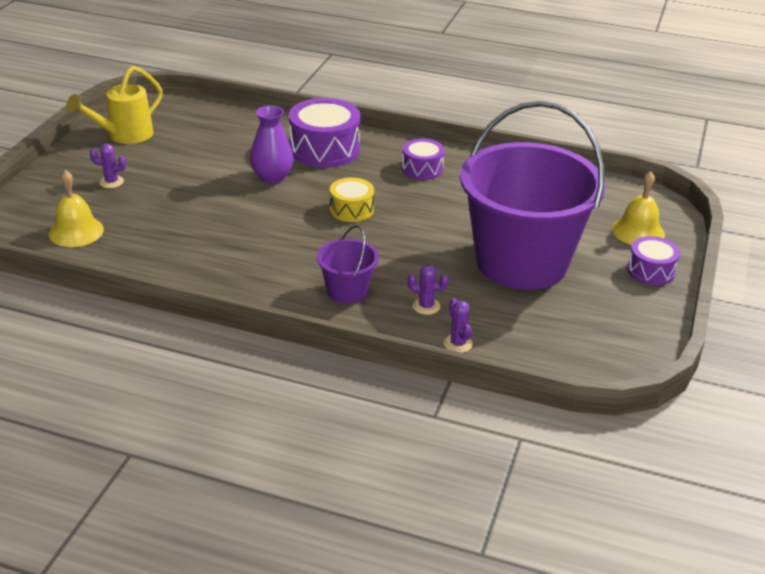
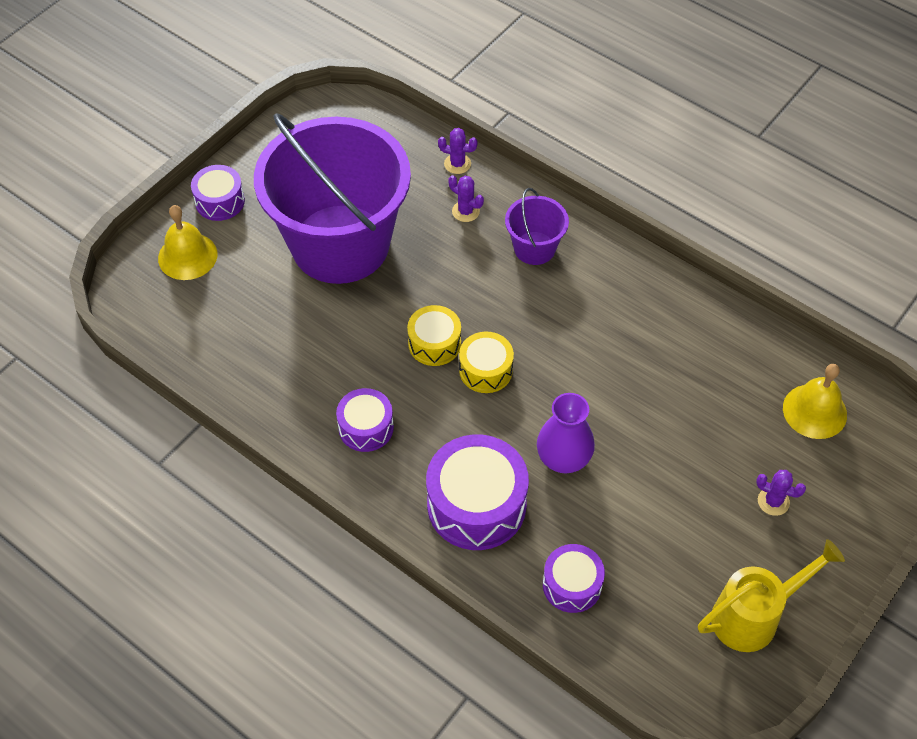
camera: 160 degrees left, 20 degrees up
(247, 129) = (572, 585): none -> purple drum
(400, 217) = (434, 343): none -> yellow drum
(458, 344) = (457, 164): purple cactus -> purple cactus turned 75 degrees counterclockwise

